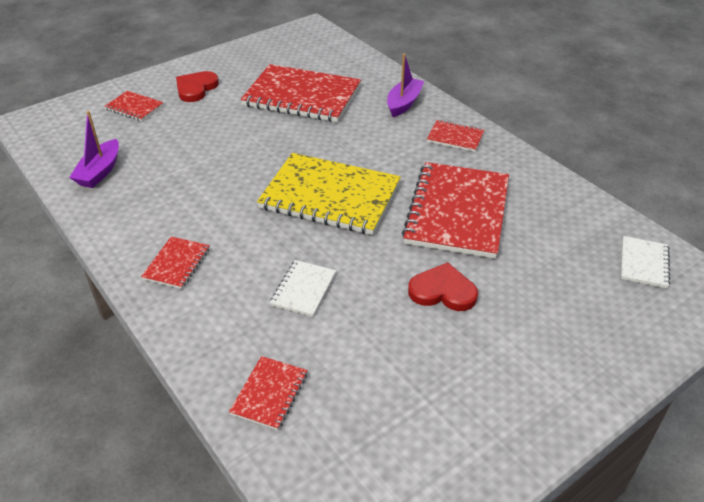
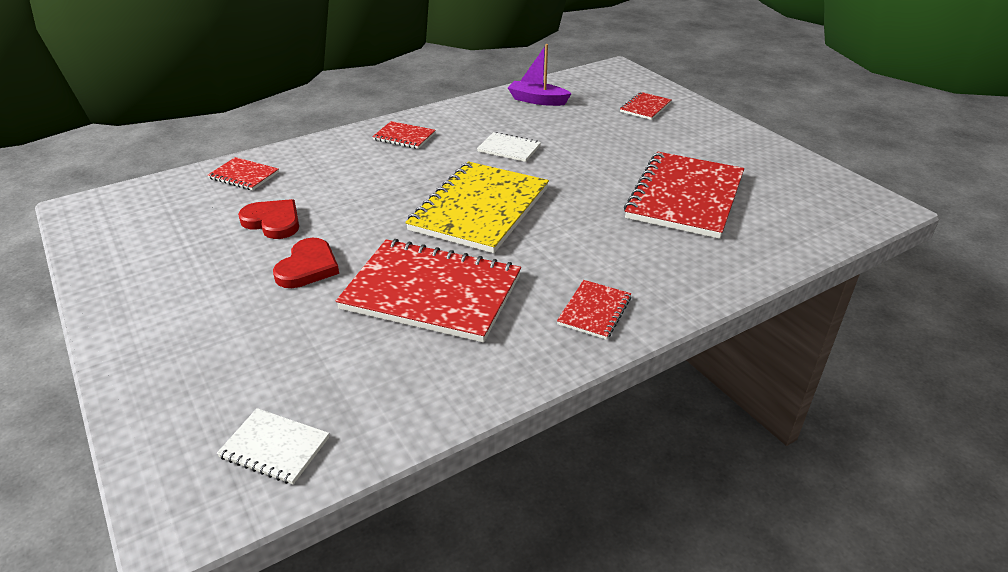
camera: 95 degrees right, 5 degrees down
(196, 88) = (689, 135): red heart -> red heart (273, 222)
(304, 289) = (348, 191): white notebook -> white notebook (509, 149)
(404, 103) = (681, 274): purple boat -> none

